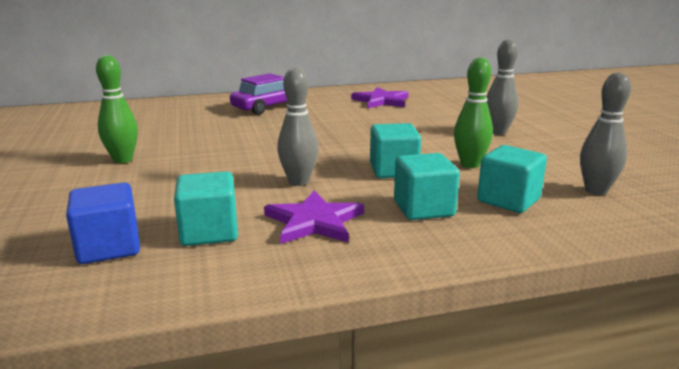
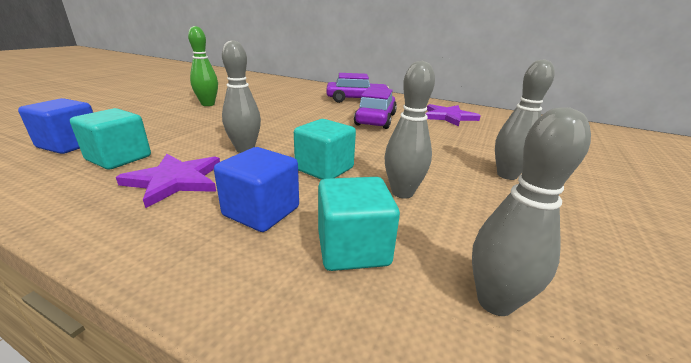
camera: 40 degrees right, 5 degrees up
(334, 121) = (375, 119): none -> purple car
(423, 208) = (261, 211): turquoise cube -> blue cube
(470, 164) = (402, 193): green bowling pin -> grey bowling pin

